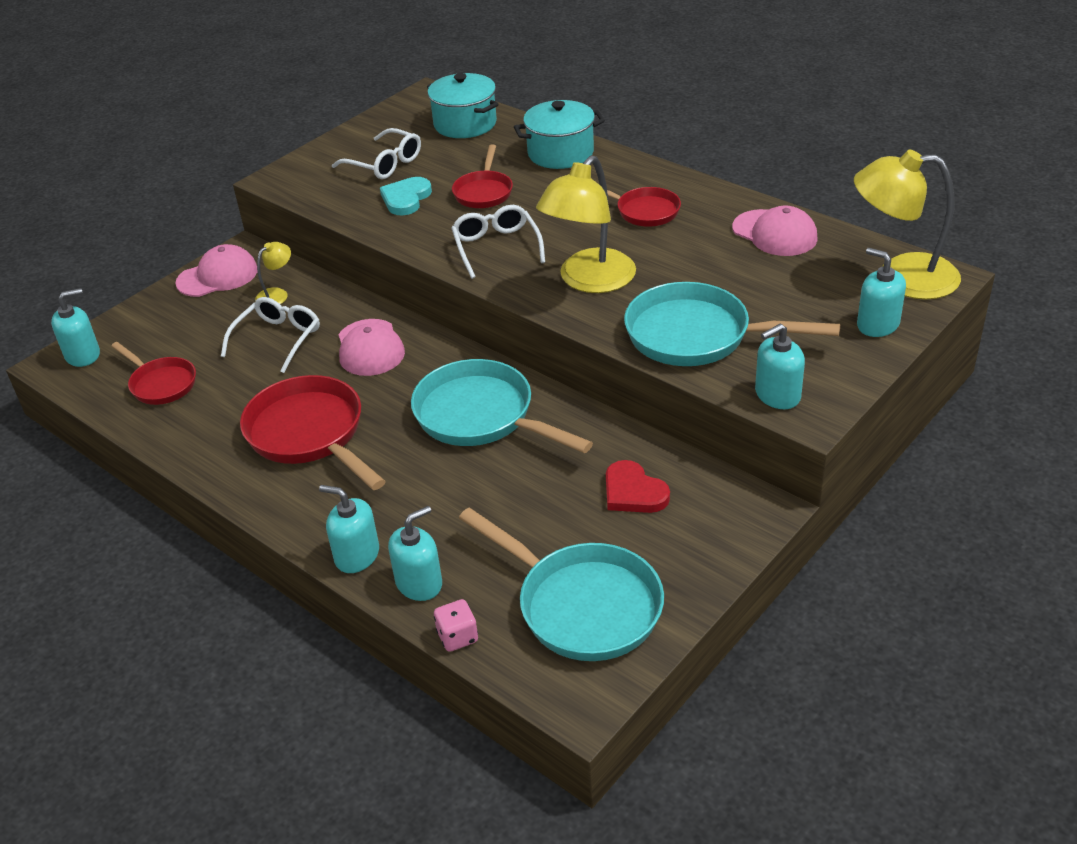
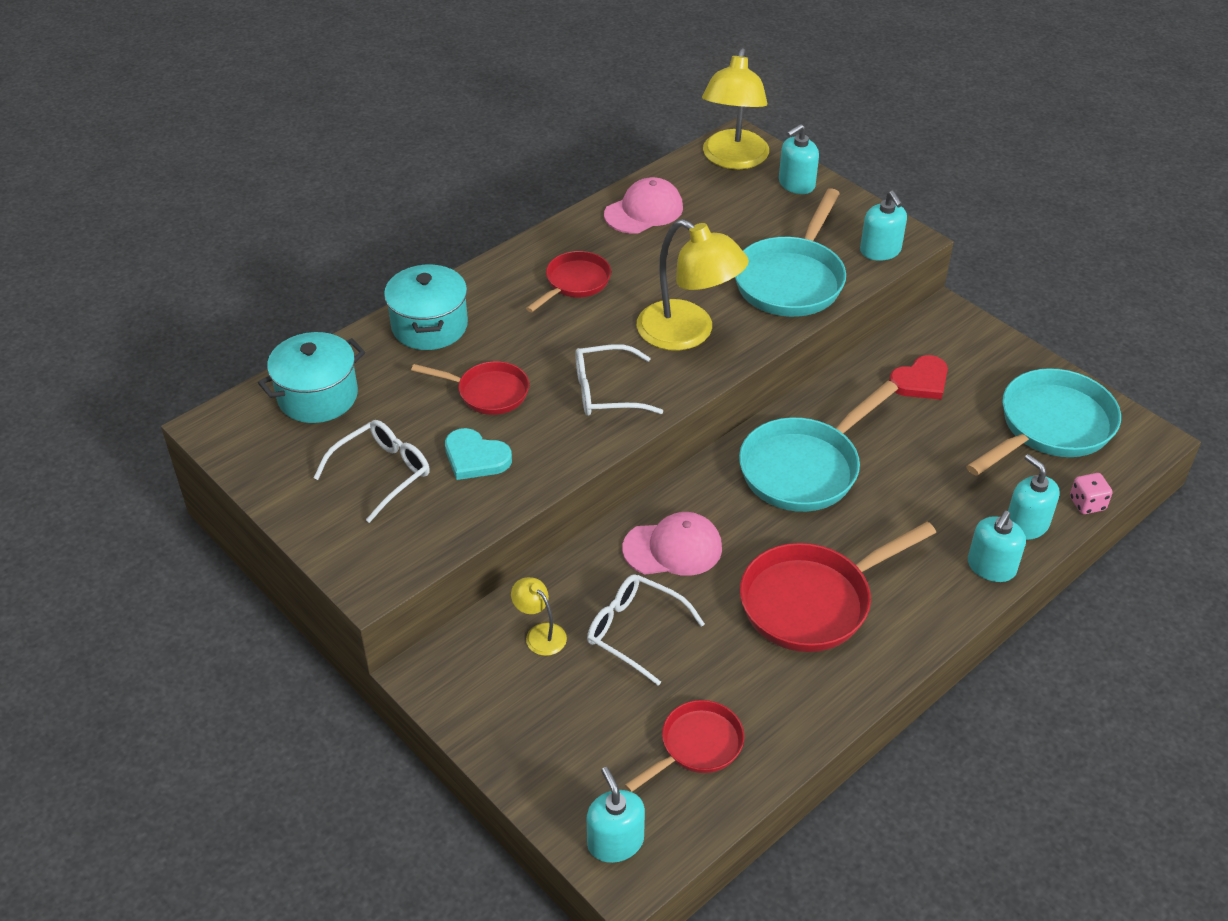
camera: 85 degrees left, 5 degrees up
(217, 276) = (477, 698): pink cap -> none

